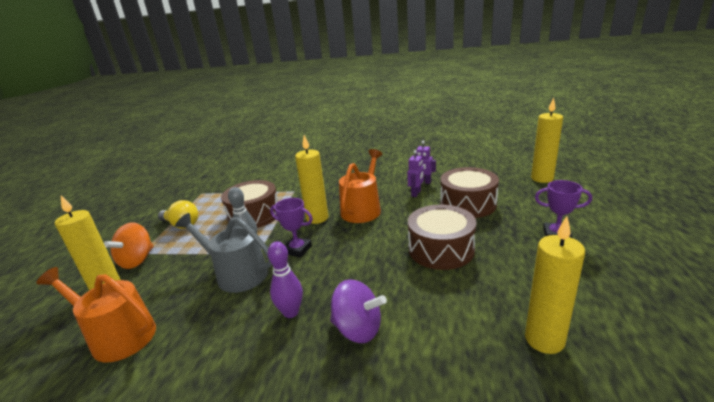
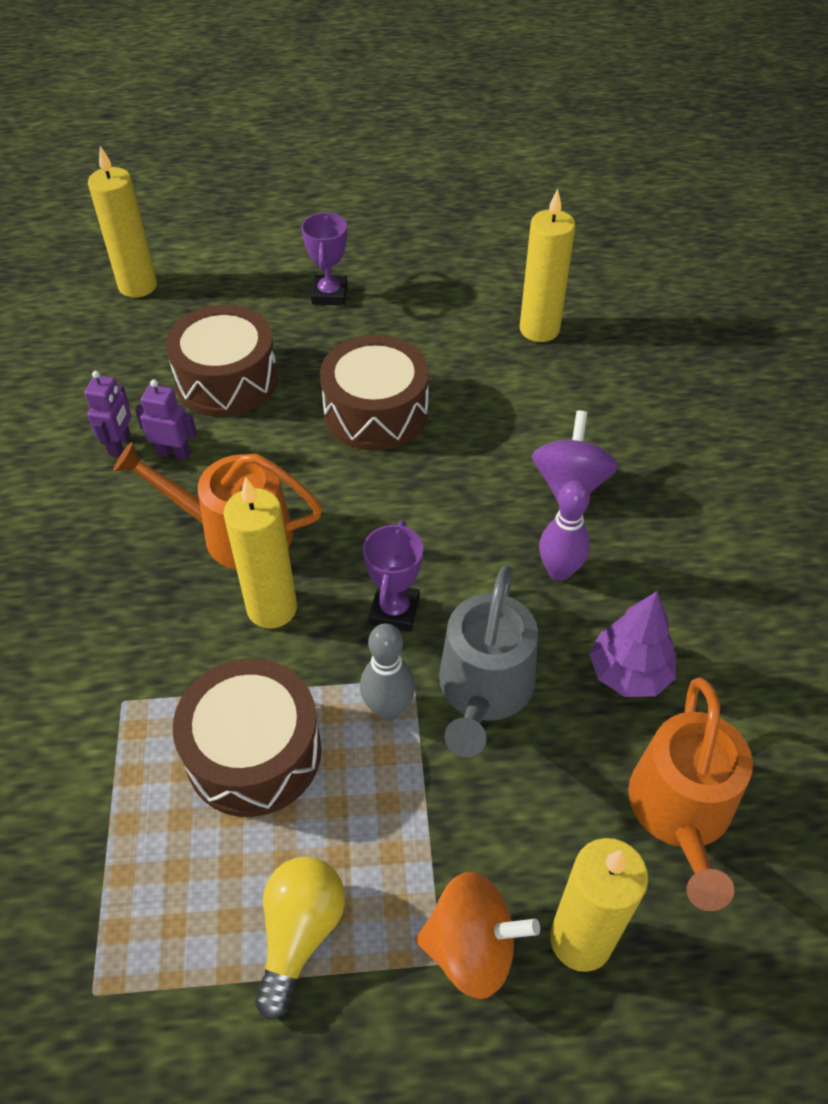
camera: 105 degrees left, 25 degrees up
(205, 331) = (628, 673): none -> purple tree

